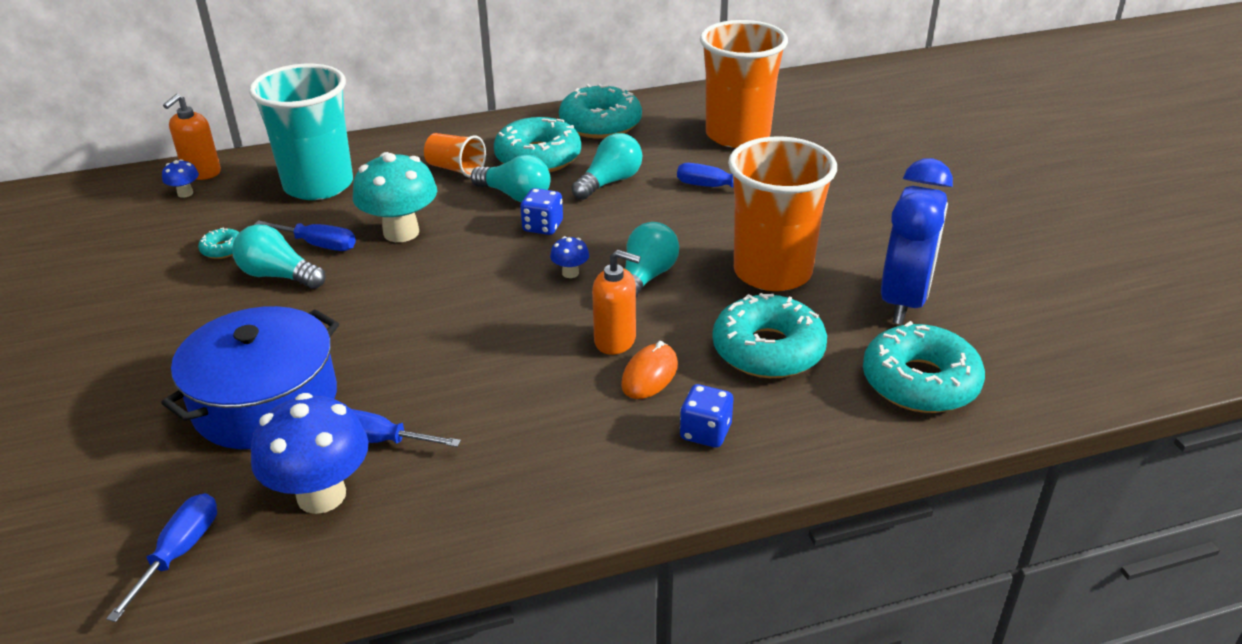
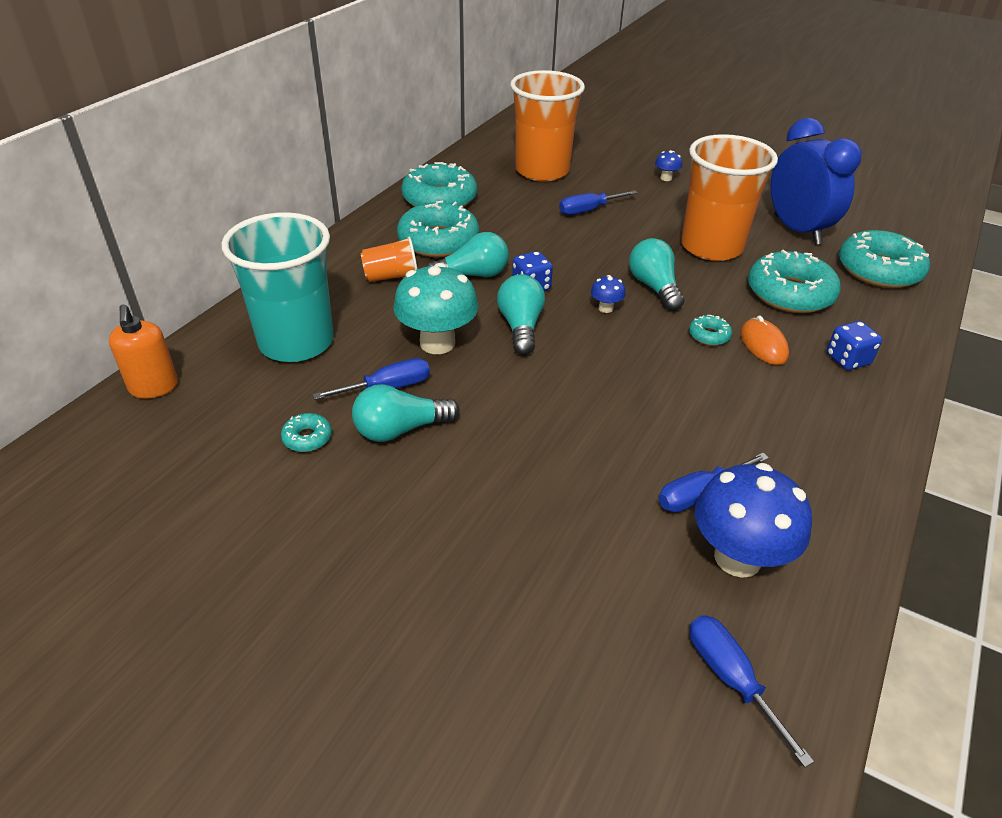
camera: 45 degrees left, 5 degrees up
(185, 193) = (172, 413): blue mushroom -> blue mushroom (666, 178)
(265, 402) = (576, 526): blue pot -> none
(609, 182) = (519, 236): turquoise light bulb -> turquoise light bulb (520, 327)
(615, 340) = (709, 335): orange soap dispenser -> turquoise donut

